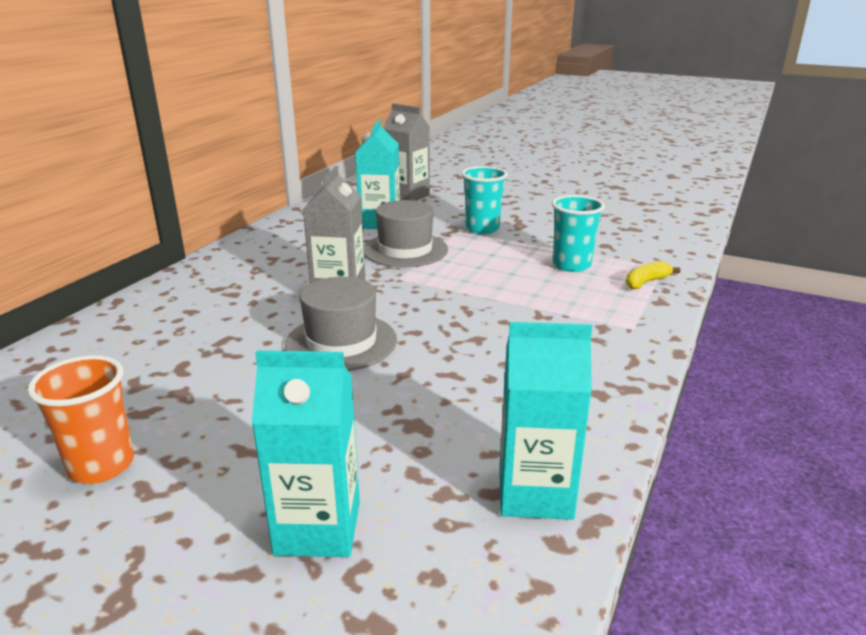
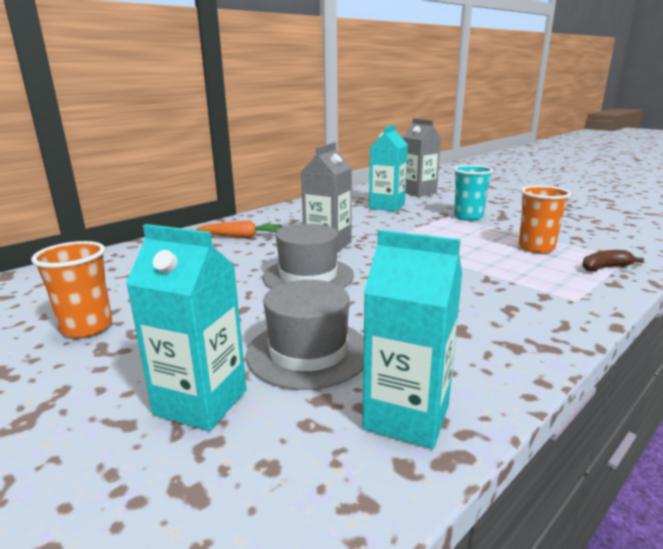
camera: 20 degrees right, 5 degrees down
(217, 294) = (241, 236): none -> orange carrot
(405, 250) = (396, 224): grey hat -> grey hat (308, 352)
(571, 265) = (536, 248): turquoise cup -> orange cup
(646, 282) = (605, 268): yellow banana -> brown banana

